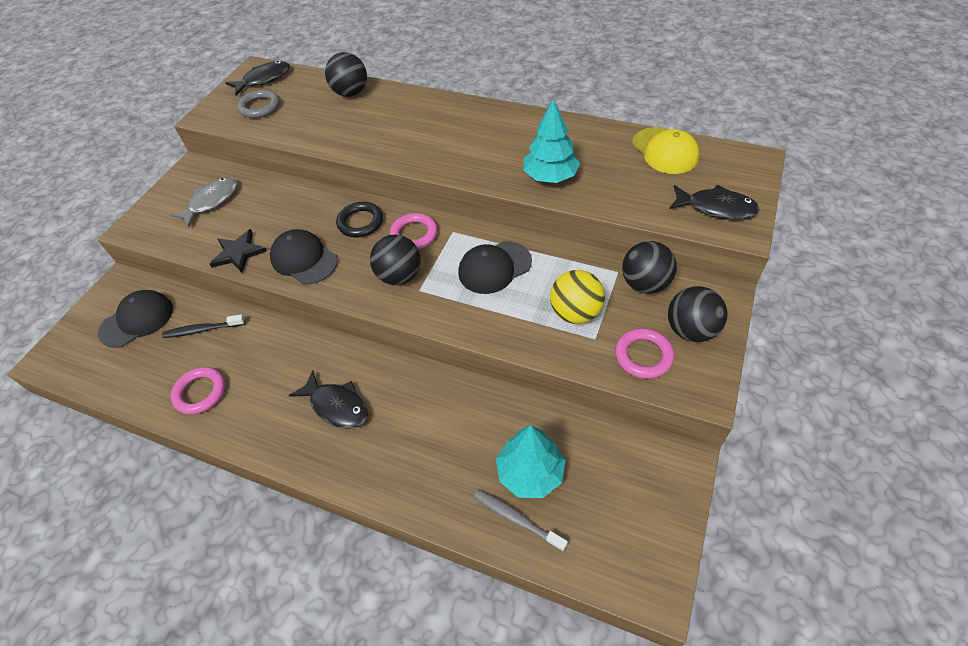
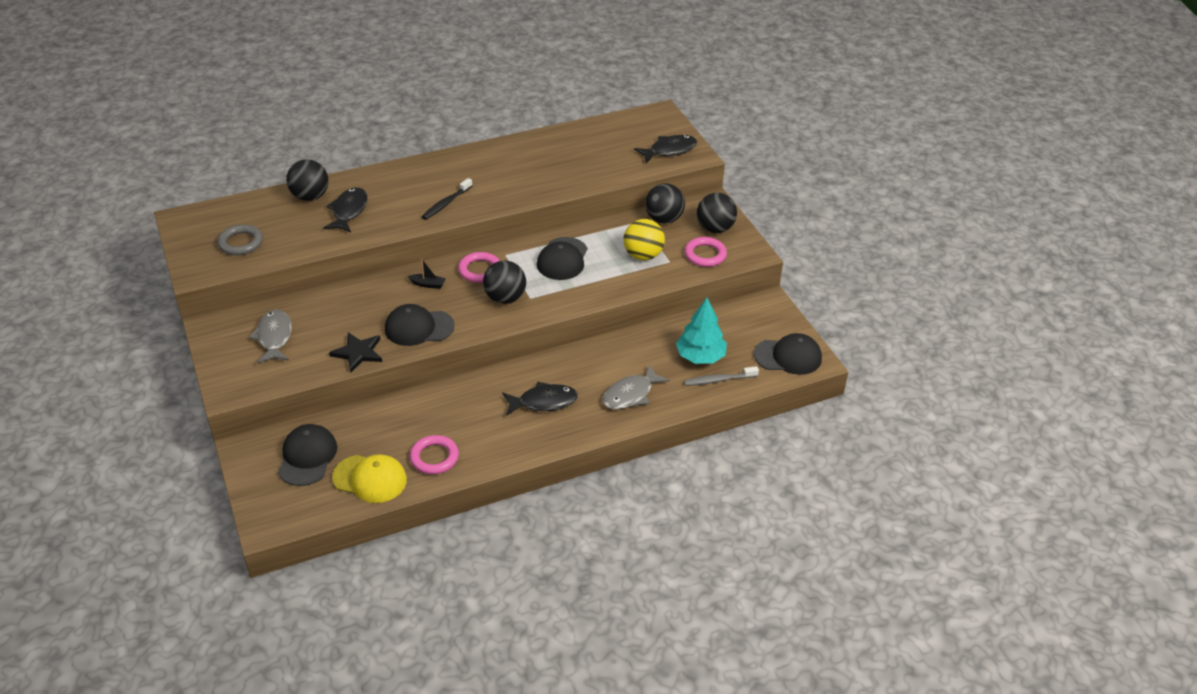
camera: 50 degrees left, 10 degrees down
(202, 330) = (376, 428): black toothbrush -> black toothbrush (446, 203)
(264, 79) = (206, 222): black fish -> black fish (349, 211)
(360, 222) = (428, 284): black ring -> black boat
(414, 462) = (631, 394): none -> grey fish
(550, 176) = (549, 180): turquoise tree -> none
(628, 554) = (788, 356): none -> black cap
(665, 151) = (602, 131): yellow cap -> yellow cap (370, 479)

